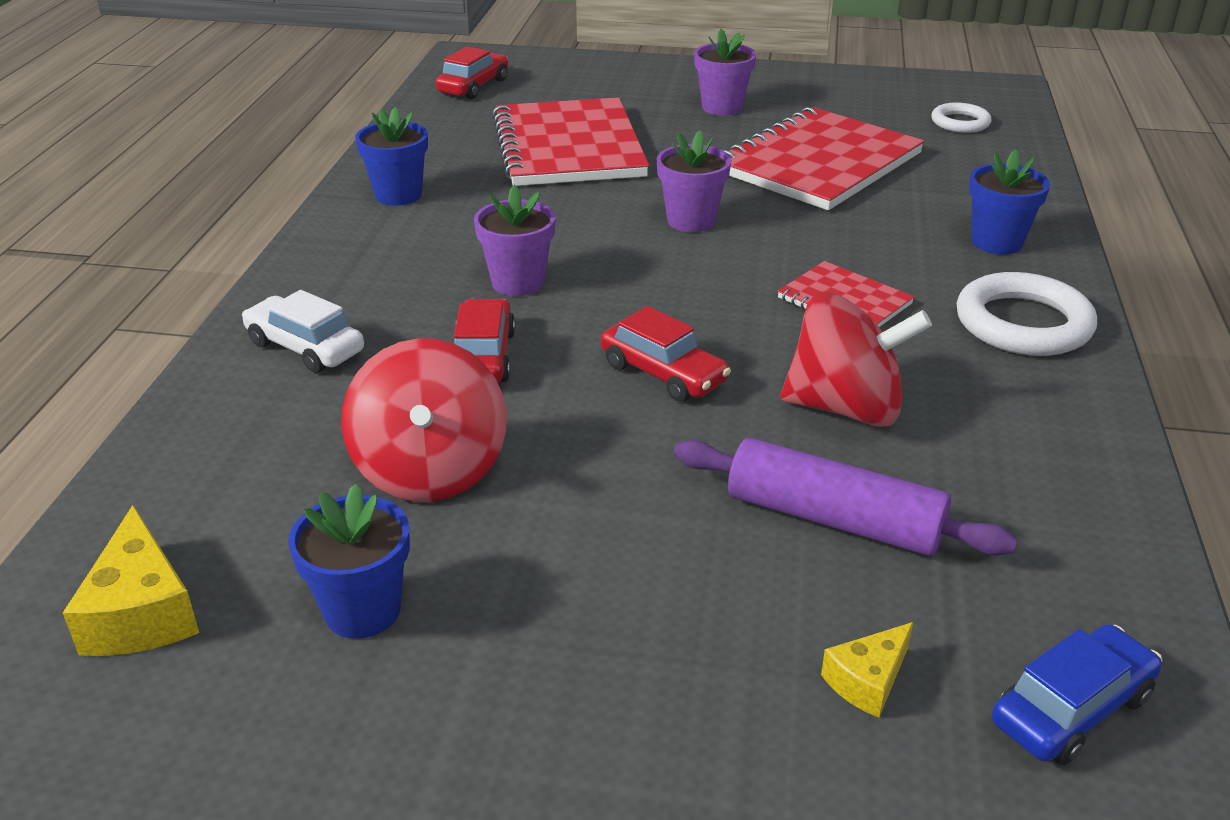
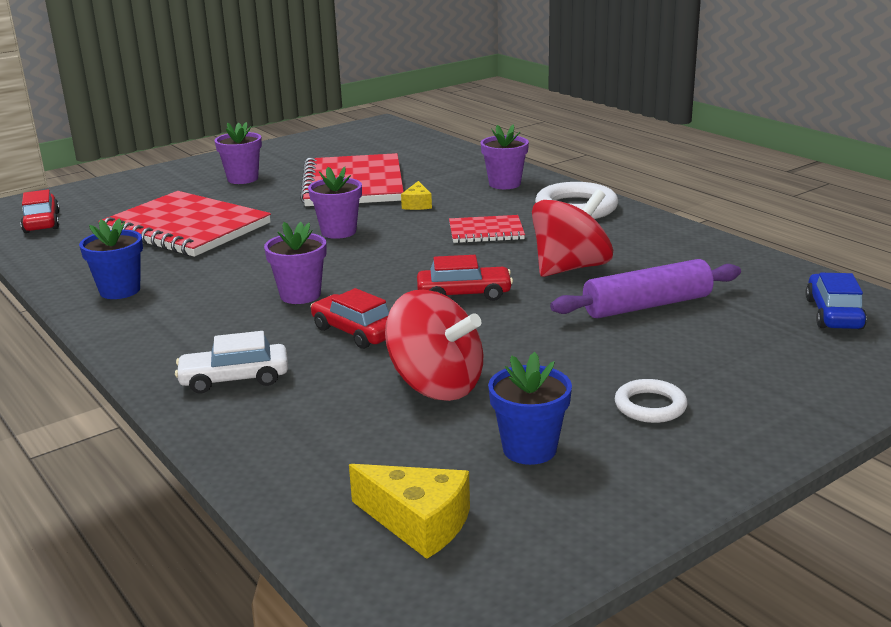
camera: 45 degrees left, 10 degrees down
(867, 681) = (763, 345): yellow cheese -> yellow cheese (417, 204)
(960, 122) = (389, 144): white ring -> white ring (650, 406)
(996, 242) = (504, 184): blue flower pot -> purple flower pot

